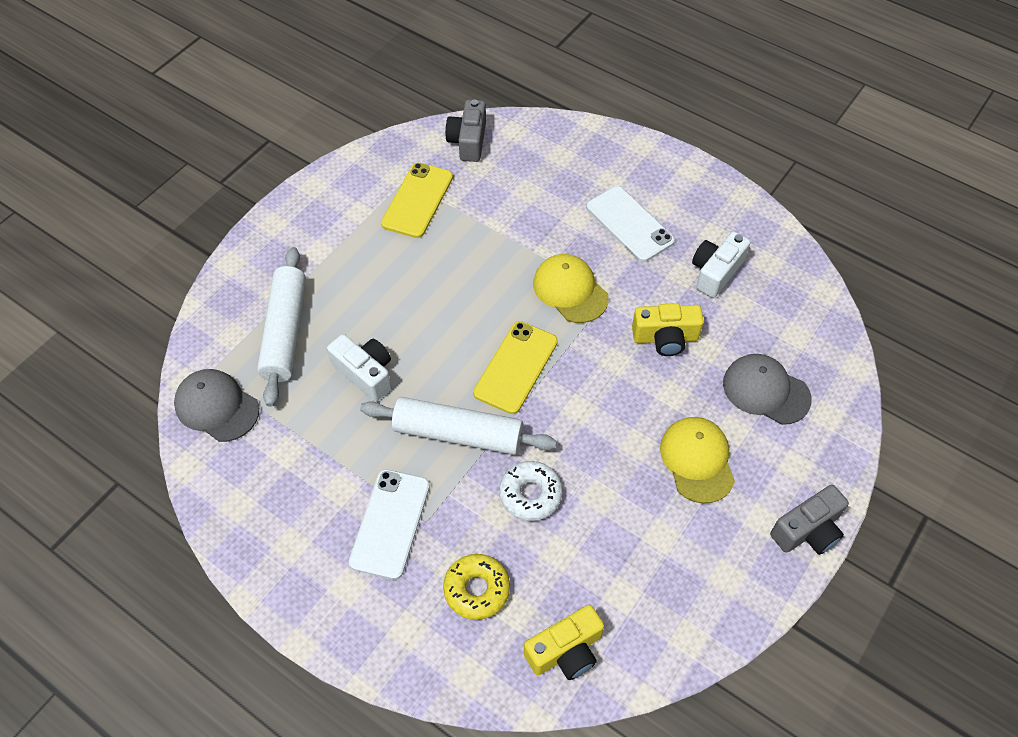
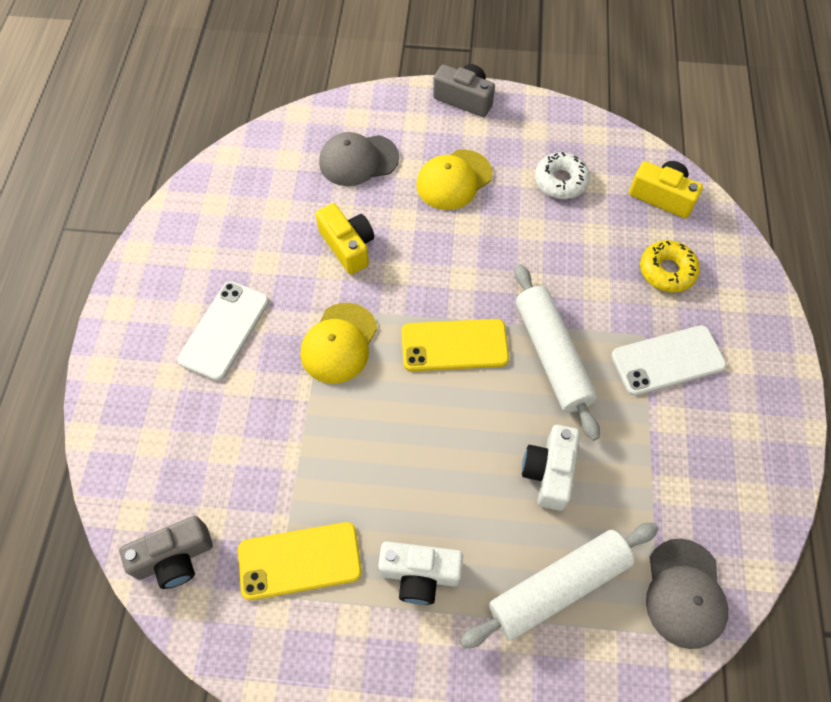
camera: 120 degrees left, 5 degrees up
(530, 494) = (565, 274): white donut -> white donut (560, 181)
(716, 272) = (249, 237): white camera -> white camera (419, 574)
(766, 391) = (358, 160): grey cap -> grey cap turned 75 degrees clockwise

